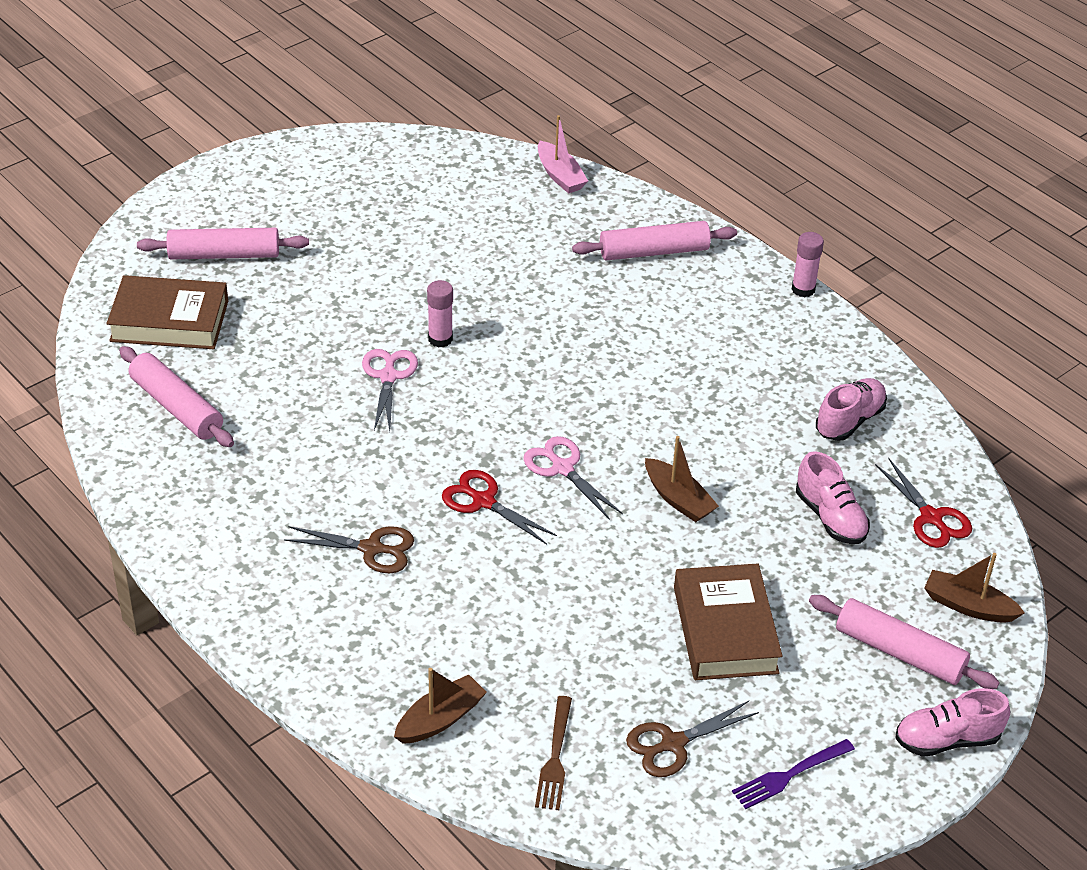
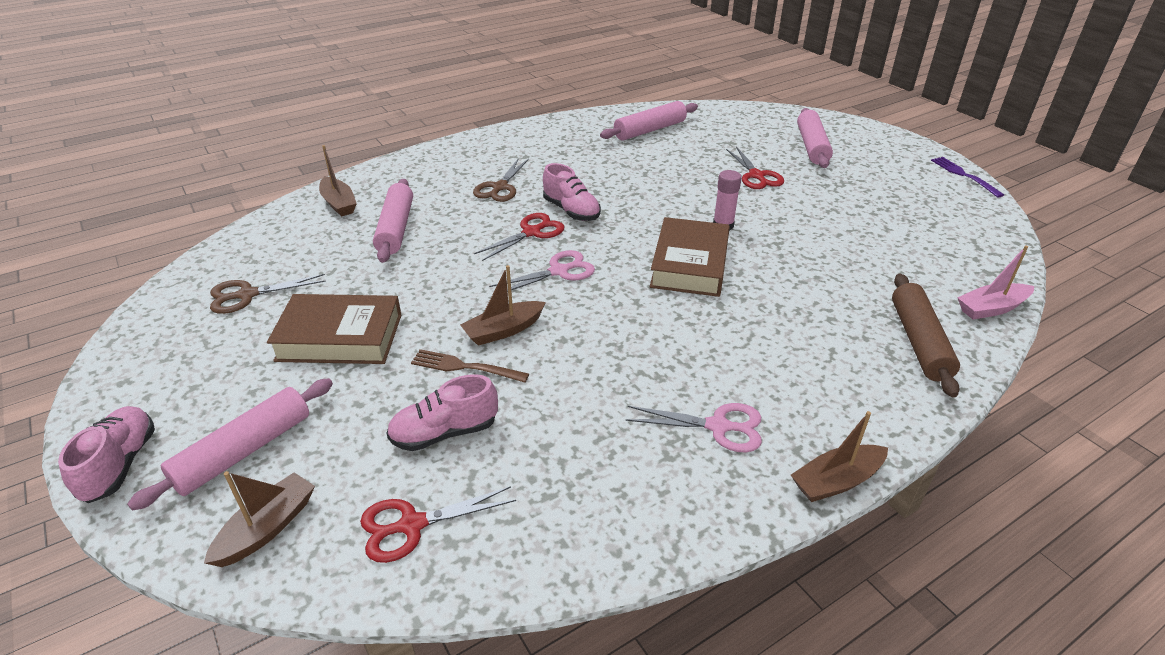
camera: 100 degrees right, 5 degrees down
(169, 321) = (735, 128): brown book -> brown book (690, 264)
(313, 307) = (756, 176): none -> red scissors
(388, 376) = (677, 201): pink scissors -> pink scissors (718, 427)
(555, 757) = (275, 243): brown fork -> brown fork (465, 367)
(621, 225) = (919, 342): none -> brown rolling pin
(654, 251) = (878, 360): pink rolling pin -> pink rolling pin (396, 228)
(673, 743) = (247, 295): brown scissors -> brown scissors turned 90 degrees counterclockwise
(790, 775) = (170, 351): purple fork -> purple fork (964, 175)
(803, 289) = (836, 481): pink glue stick -> brown boat
(849, 420) = (590, 480): pink shoe -> pink shoe (571, 211)

